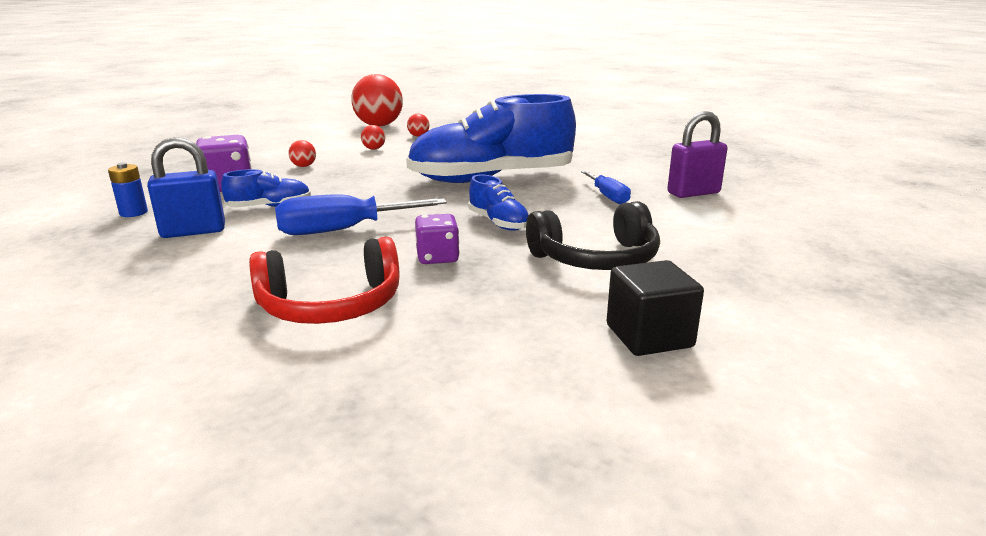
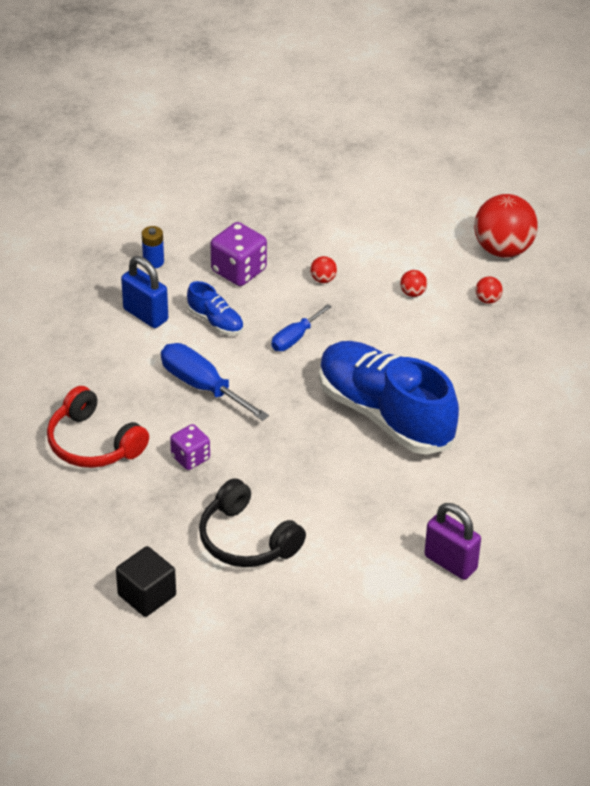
camera: 60 degrees right, 20 degrees up
(498, 223) = (278, 462): blue shoe -> none
(608, 196) = (394, 507): blue screwdriver -> blue screwdriver (295, 338)

